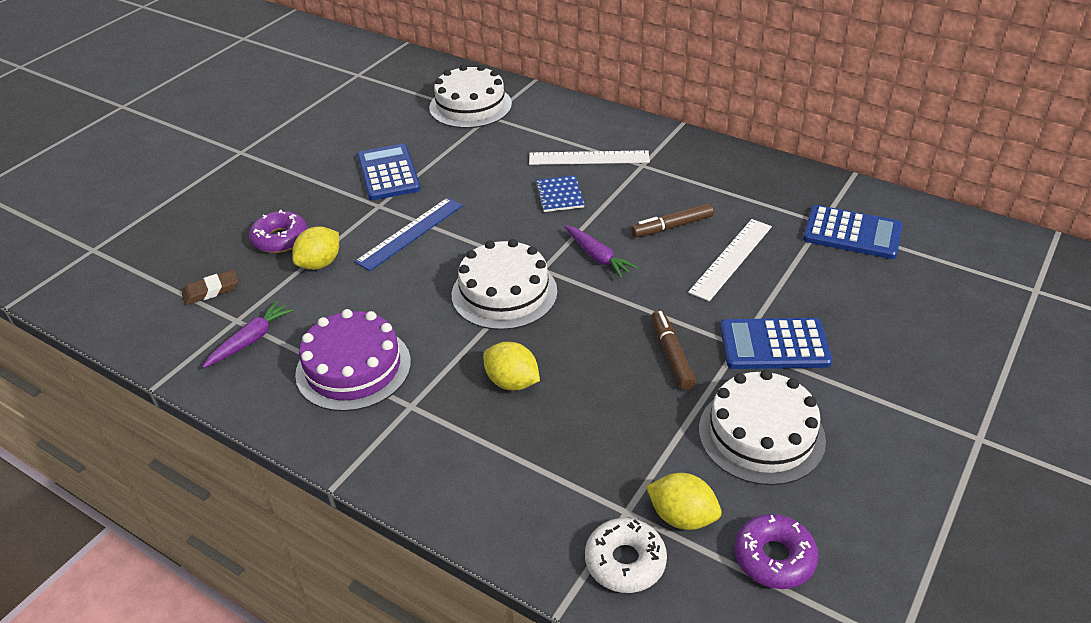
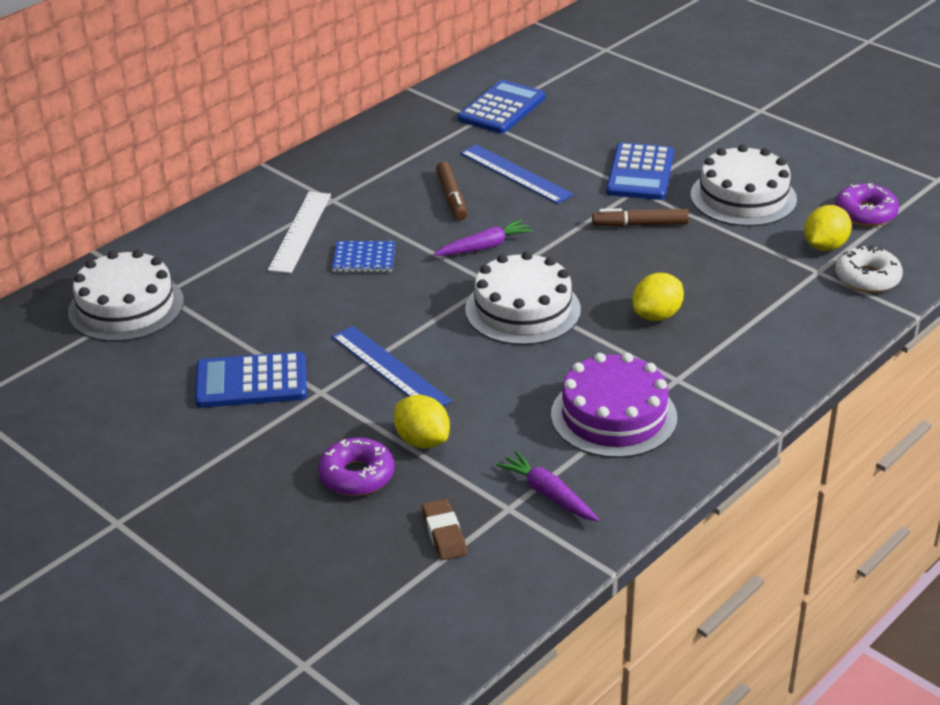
camera: 80 degrees left, 5 degrees down
(731, 259) = (515, 174): white ruler -> blue ruler

